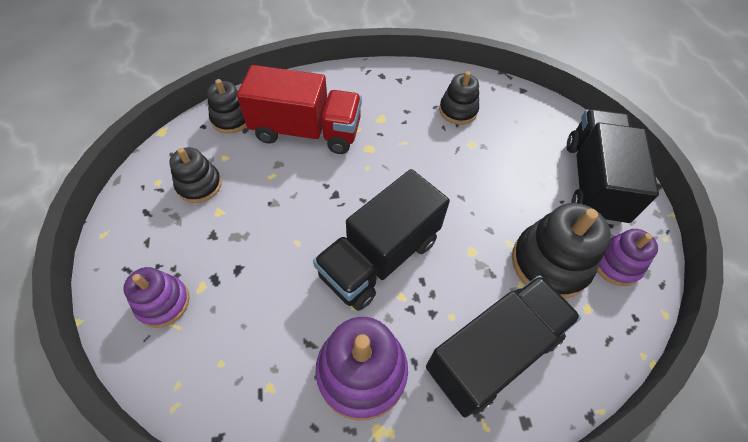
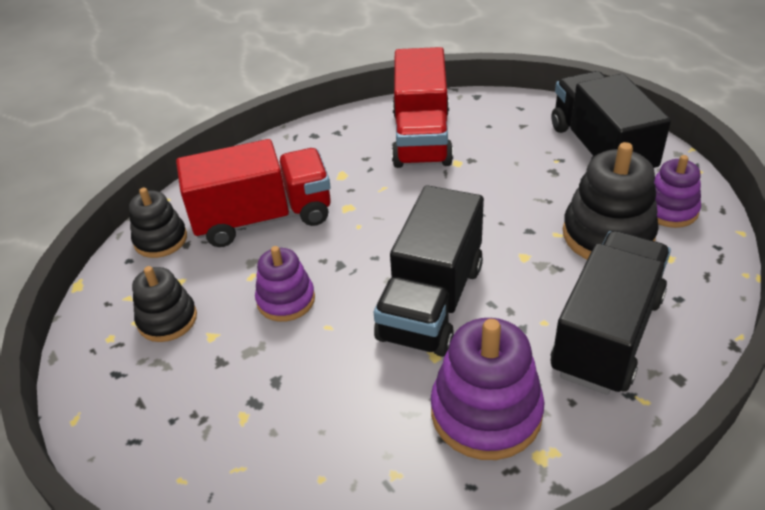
camera: 20 degrees left, 15 degrees down
(163, 302) = (206, 452): purple stacking toy -> purple stacking toy (286, 300)
(458, 110) = (421, 138): black stacking toy -> red truck

